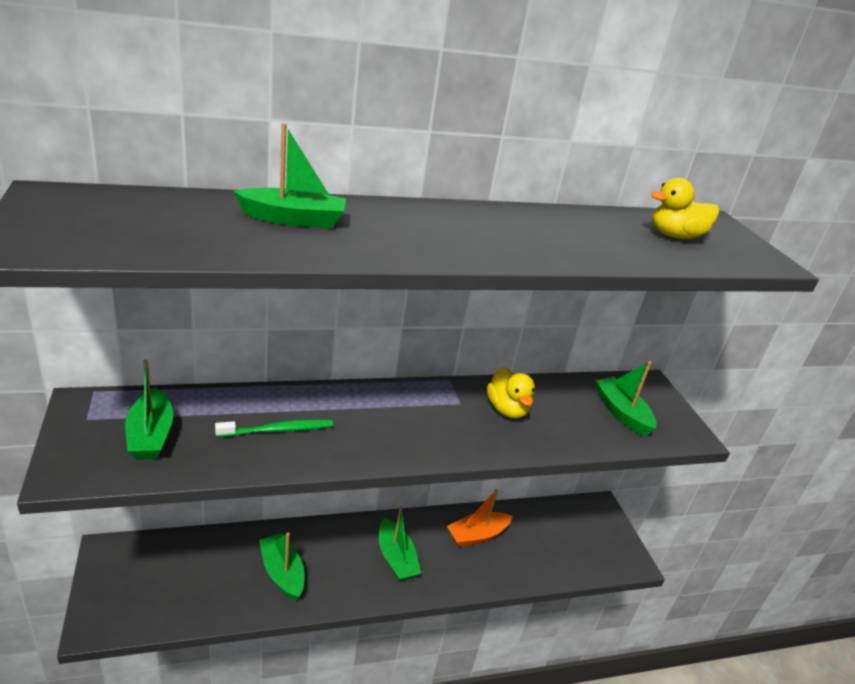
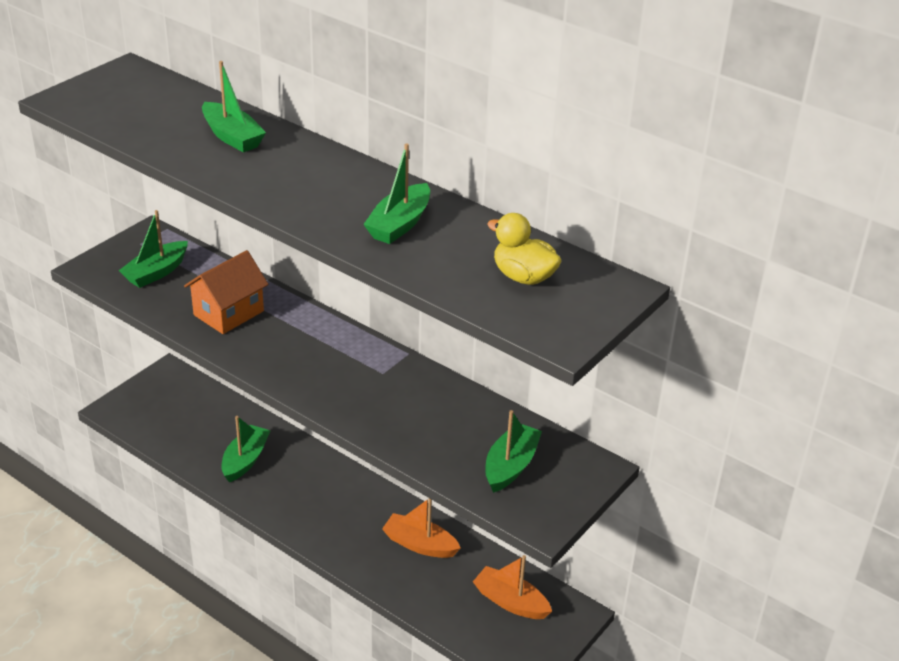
camera: 55 degrees right, 5 degrees up
(279, 430) = (228, 313): green toothbrush -> orange house
(396, 558) = (332, 510): green boat -> green boat (399, 224)
(507, 409) = (412, 400): yellow duck -> none
(568, 528) = (510, 602): none -> orange boat

